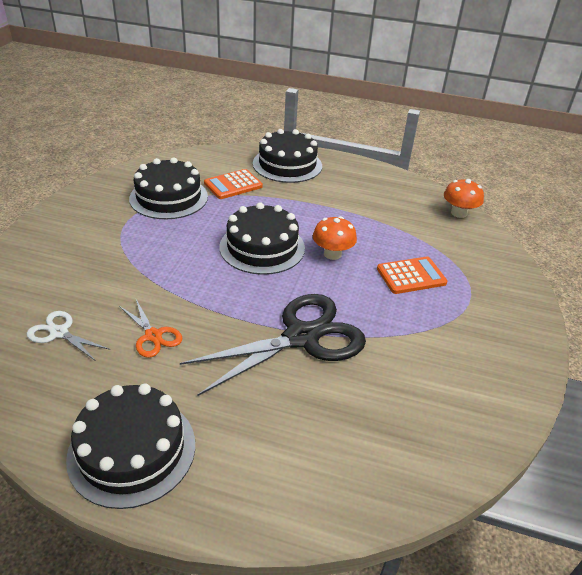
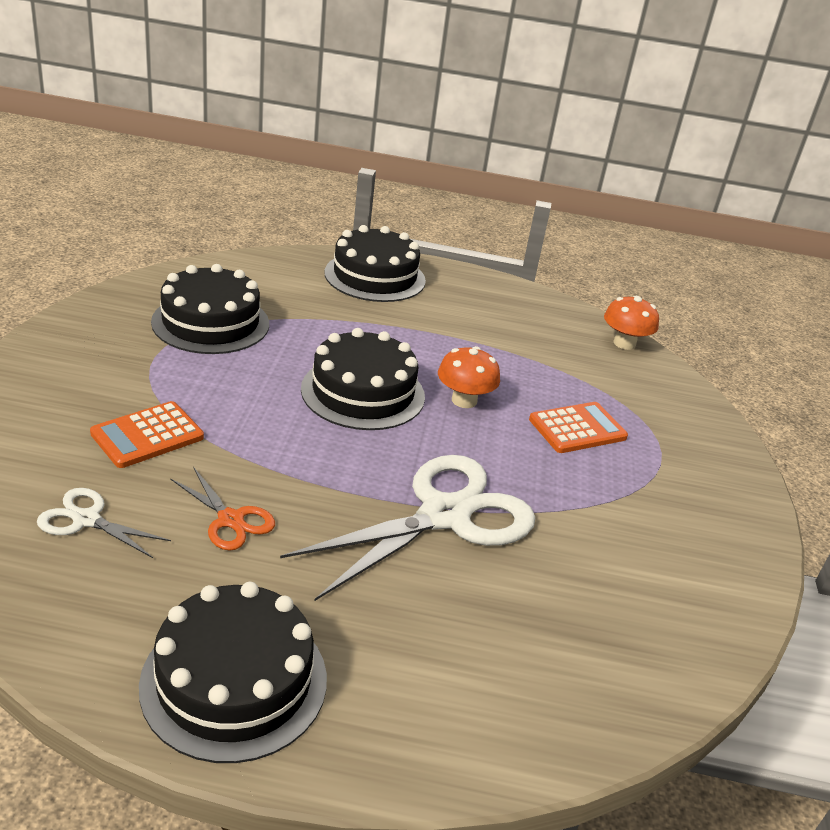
camera: 10 degrees left, 5 degrees down
(233, 185) = (302, 305): orange calculator -> orange calculator (147, 436)
(301, 337) = (444, 515): black scissors -> white scissors

